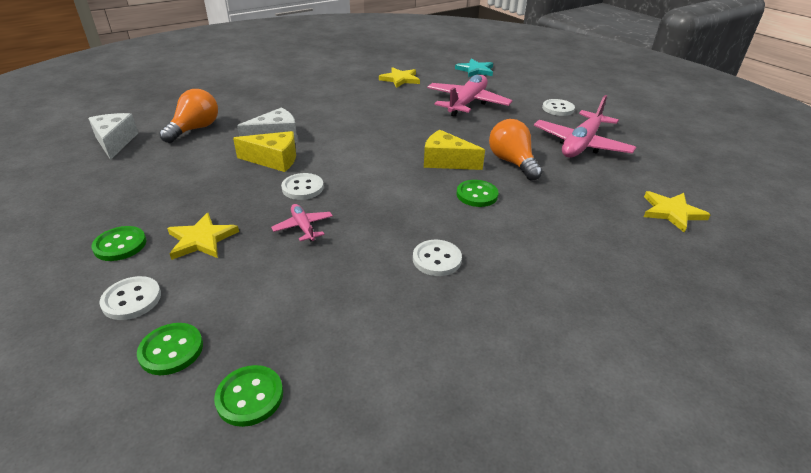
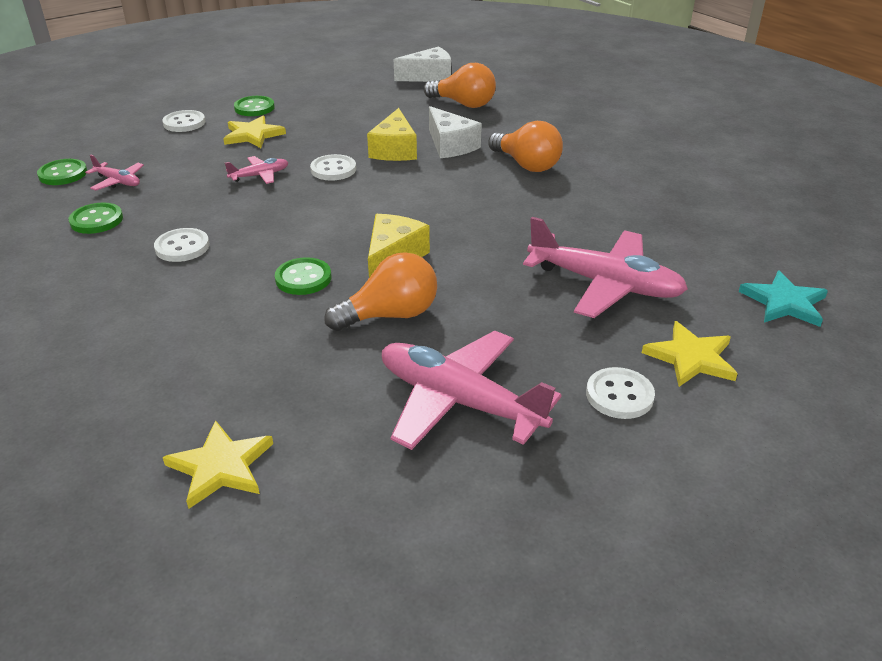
camera: 90 degrees right, 0 degrees up
(171, 350) = (123, 143): green button -> green button (96, 220)
(289, 332) = (118, 182): none -> pink plane
(319, 113) = (526, 165): none -> orange light bulb
(400, 79) = (683, 220): yellow star -> yellow star (691, 358)

